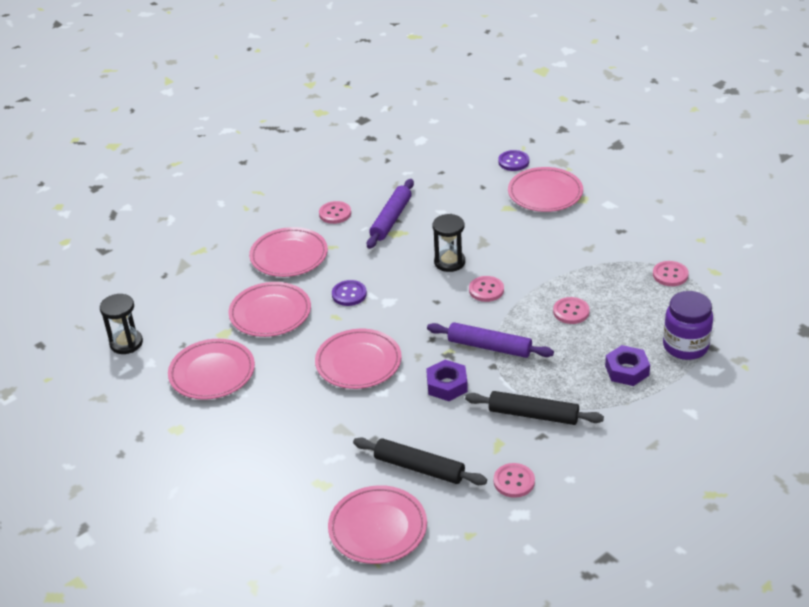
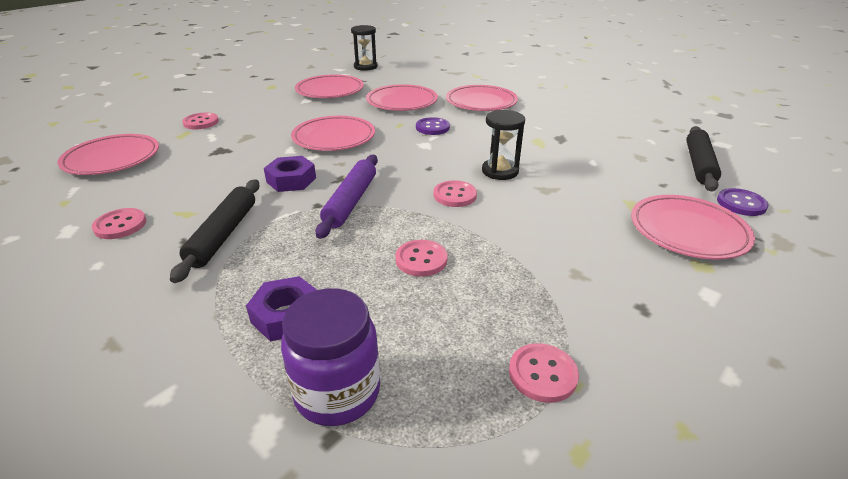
camera: 80 degrees right, 5 degrees down
(335, 213) = (553, 114): pink button -> pink button (201, 122)
(391, 219) = (560, 138): purple rolling pin -> none
(419, 468) = (176, 173): black rolling pin -> black rolling pin (699, 165)

